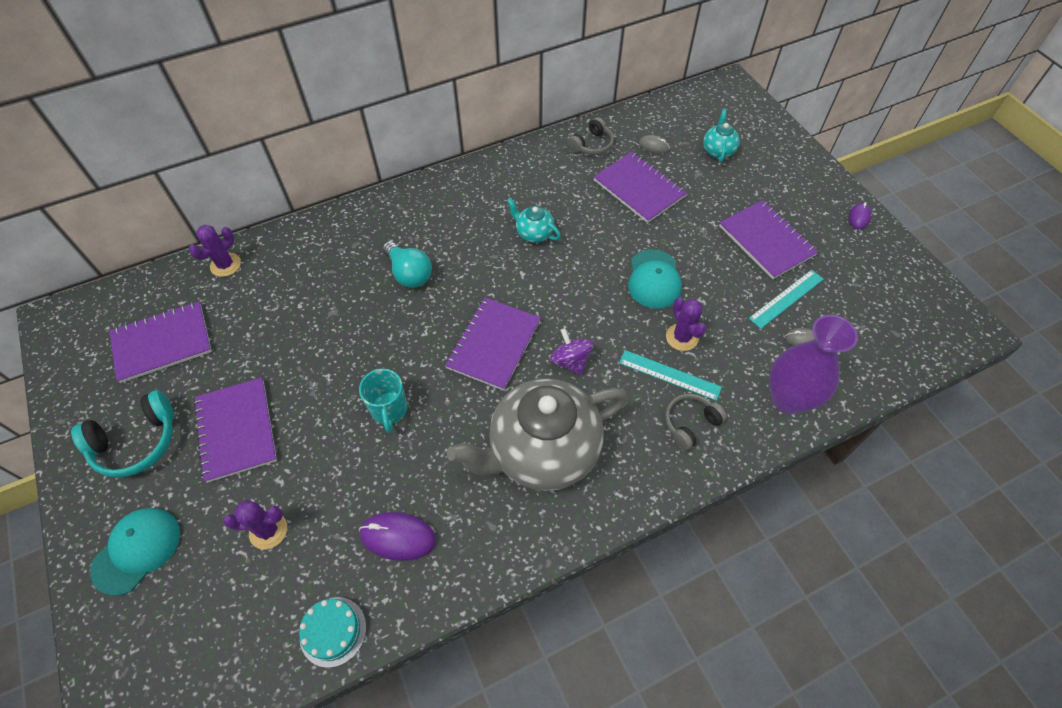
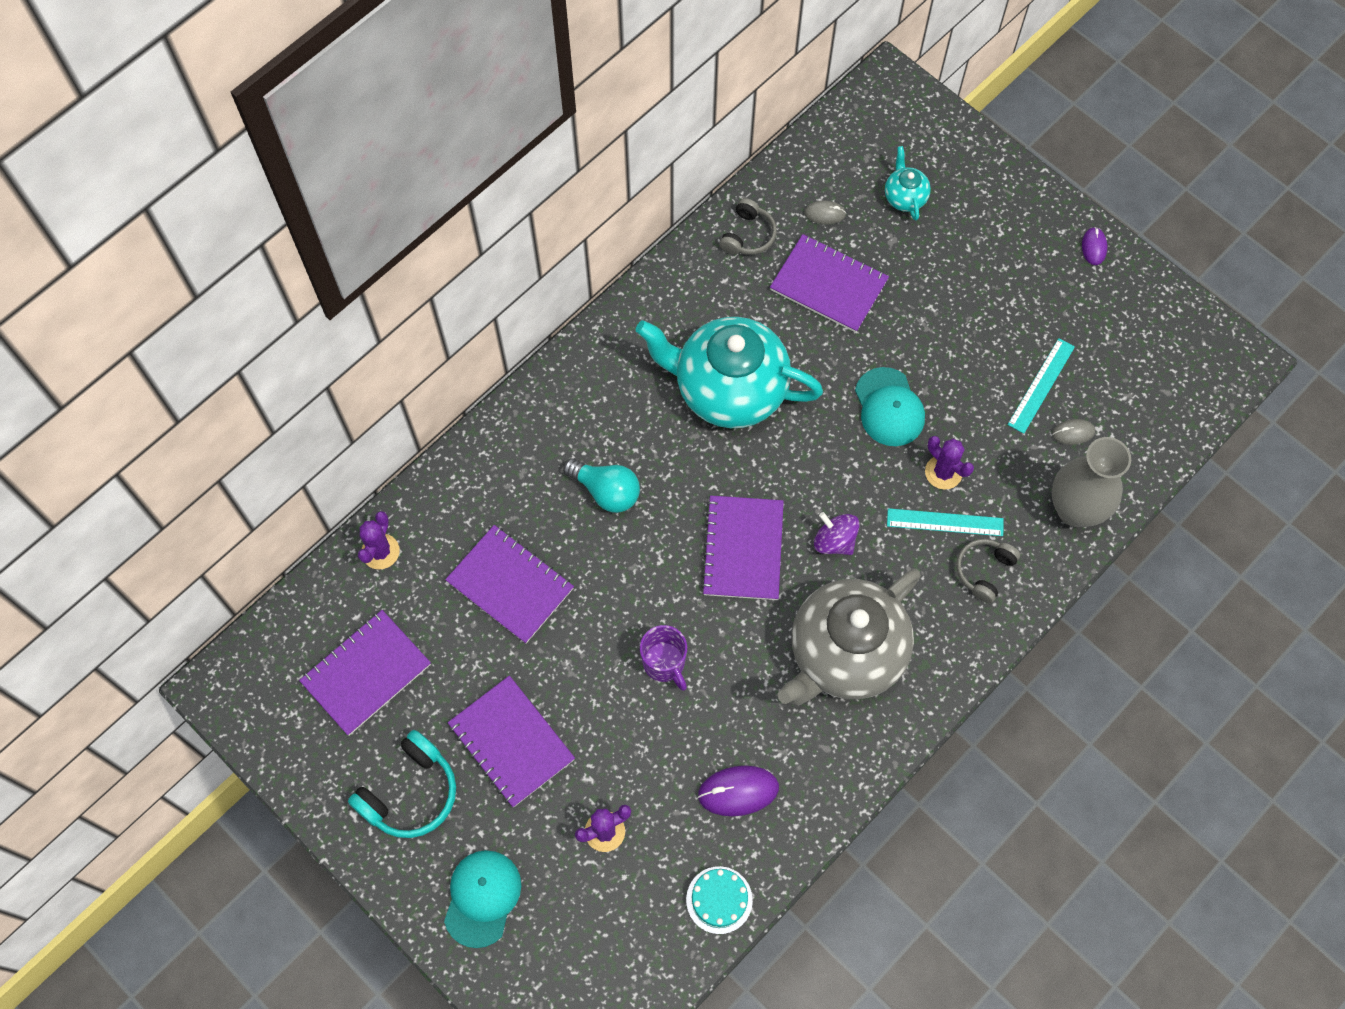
camera: 20 degrees left, 10 degrees up
(389, 410) = (664, 663): turquoise mug -> purple mug
(534, 233) = (728, 389): turquoise teapot -> turquoise teapot, size x2.36
(766, 241) = (998, 314): purple notebook -> purple notebook (510, 585)
(788, 399) = (1075, 509): purple vase -> grey vase

